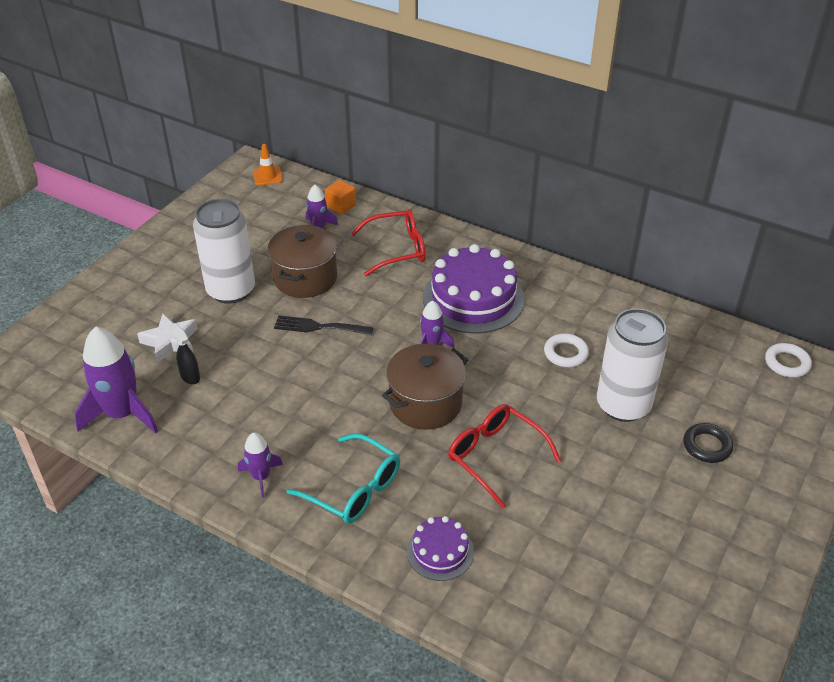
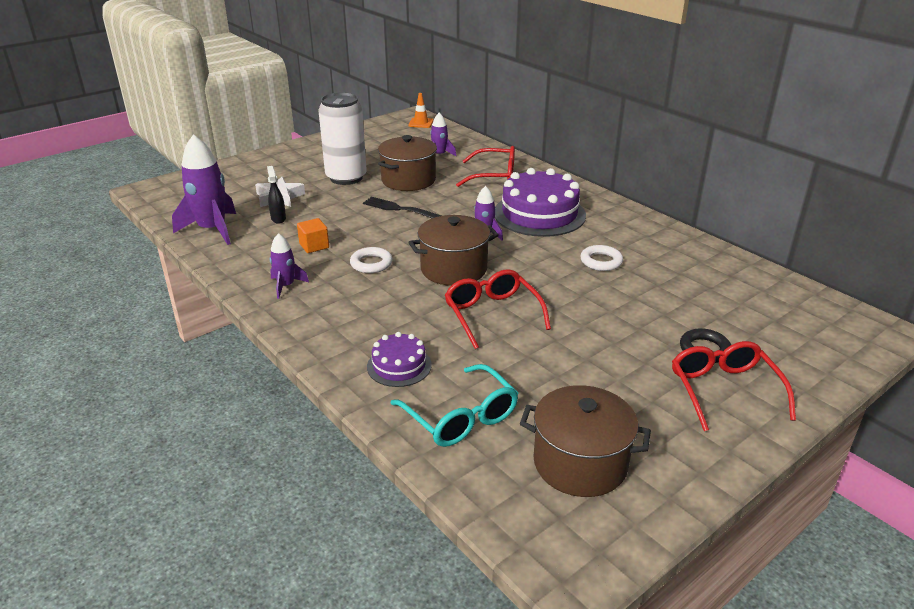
camera: 20 degrees right, 10 degrees down
(341, 206) = (466, 146): orange cube -> orange cube (314, 246)
(354, 489) = (355, 309): turquoise glasses -> turquoise glasses (461, 417)
(623, 405) = (635, 305): white can -> none
(659, 615) = (580, 463): none -> brown pot
(742, 491) = (724, 390): none -> red glasses
(787, 363) = (823, 308): white ring -> white ring (371, 264)

